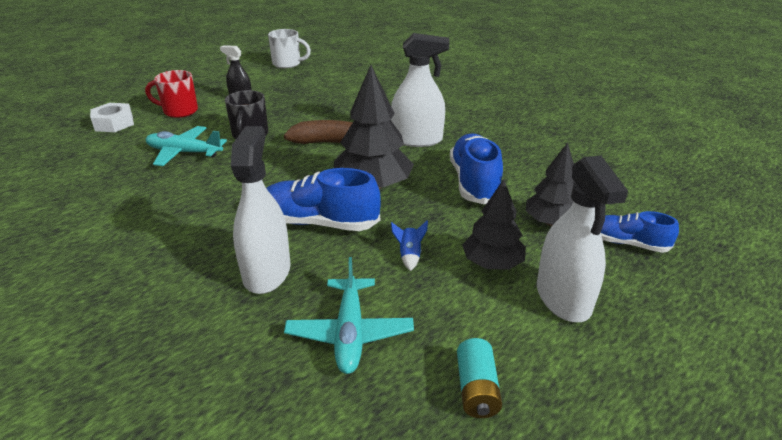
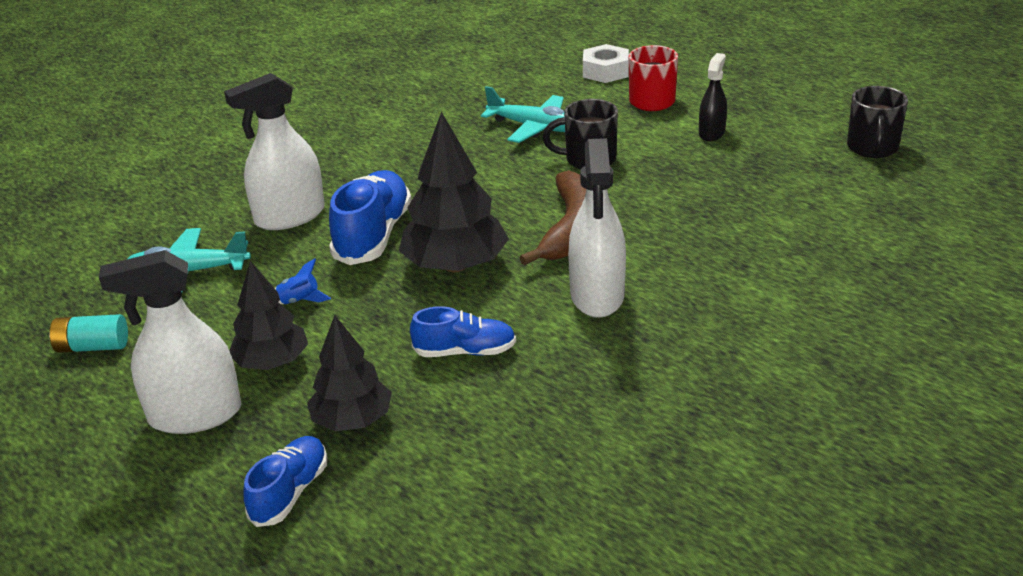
camera: 90 degrees right, 0 degrees up
(184, 153) = (534, 127): turquoise plane -> turquoise plane turned 105 degrees clockwise
(266, 272) = (290, 216): white spray bottle -> white spray bottle turned 150 degrees clockwise
(287, 64) = (872, 148): white mug -> black mug
(474, 182) = (465, 352): blue shoe -> blue shoe, size x0.61

